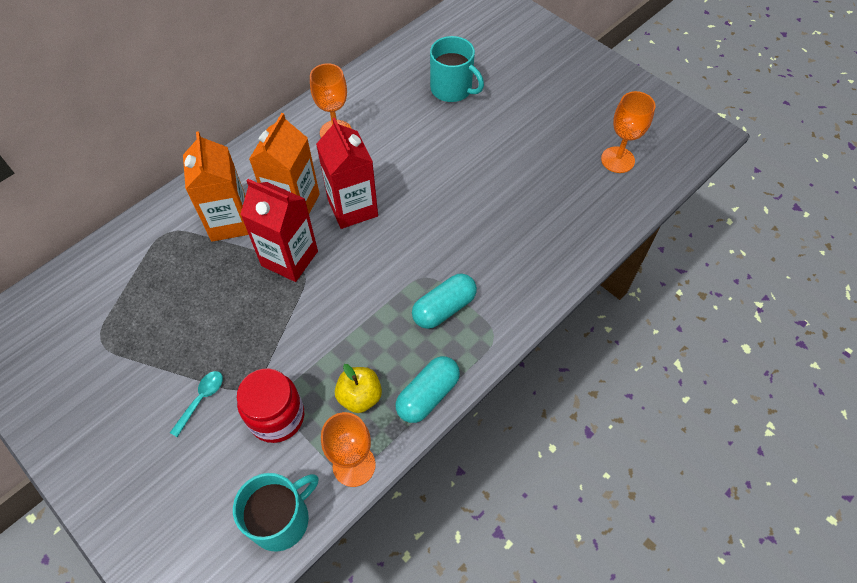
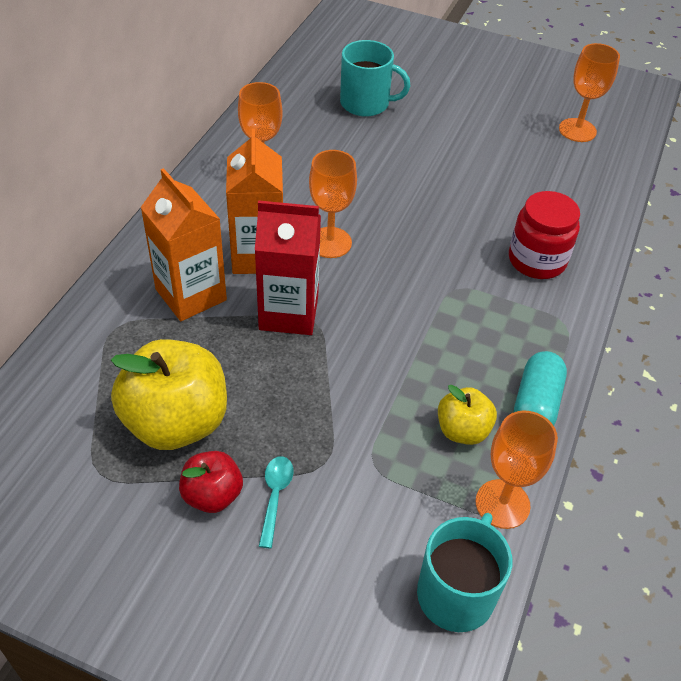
camera: 25 degrees left, 10 degrees down
(161, 383) = (212, 495): none -> red apple
(167, 320) = (176, 422): none -> yellow apple
(277, 417) = (380, 484): red jar -> red jar (537, 260)
(352, 208) = (330, 242): red carton -> orange goblet
(444, 308) = (496, 313): turquoise capsule -> none

